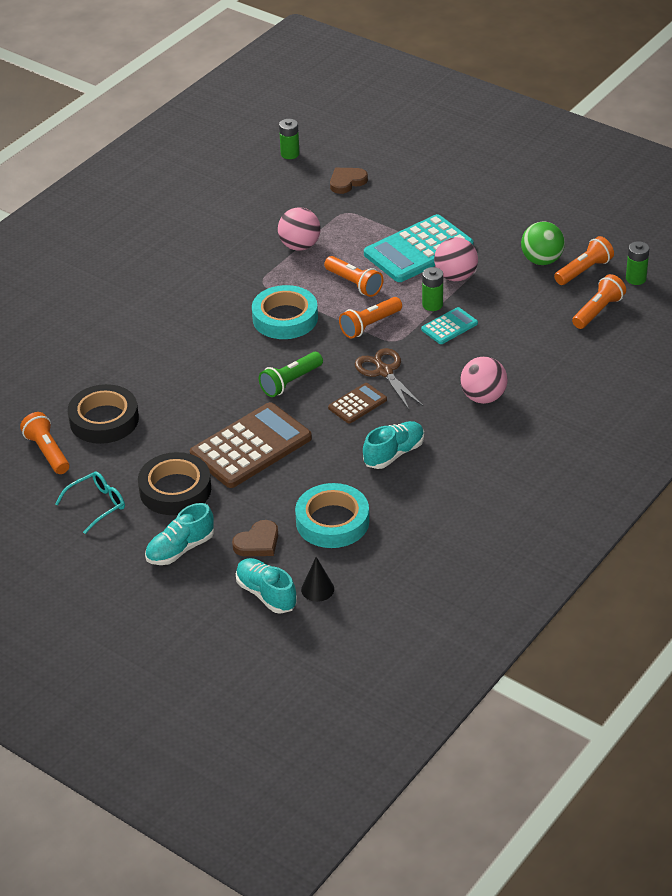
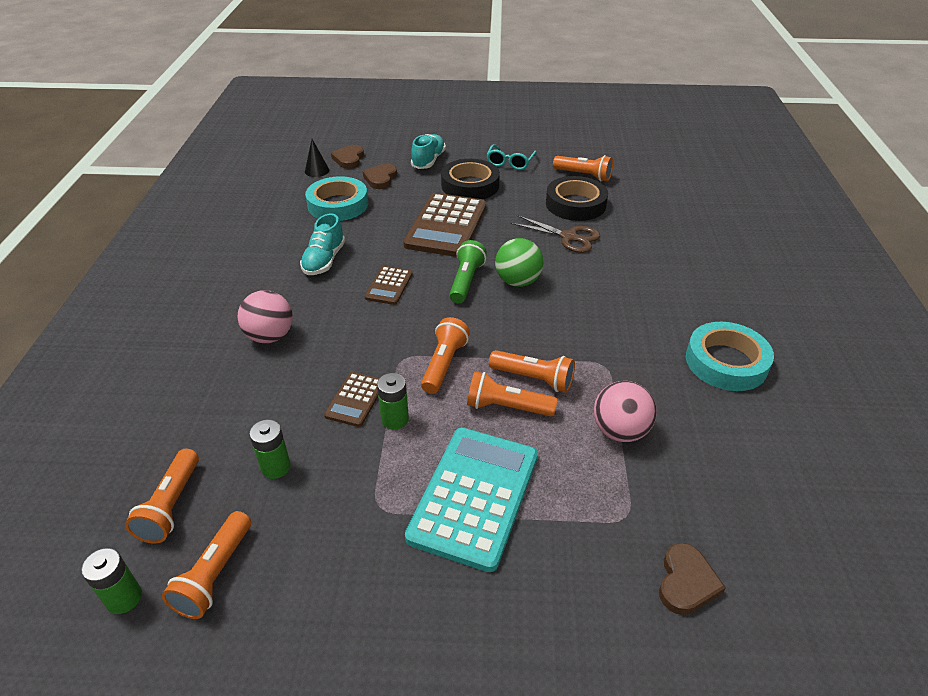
camera: 145 degrees right, 0 degrees up
(266, 594) = (349, 159): turquoise shoe -> brown heart
(285, 318) = (536, 336): turquoise tape -> turquoise tape (726, 362)
(290, 154) = (828, 600): green battery -> green battery (275, 467)
(318, 292) = (534, 379): none -> orange flashlight
(384, 371) = (388, 323): brown scissors -> brown scissors (569, 237)
(449, 326) = (355, 399): turquoise calculator -> brown calculator
(455, 276) = (395, 475): pink ball -> none
(541, 260) = (289, 564): green ball -> green ball (518, 281)

